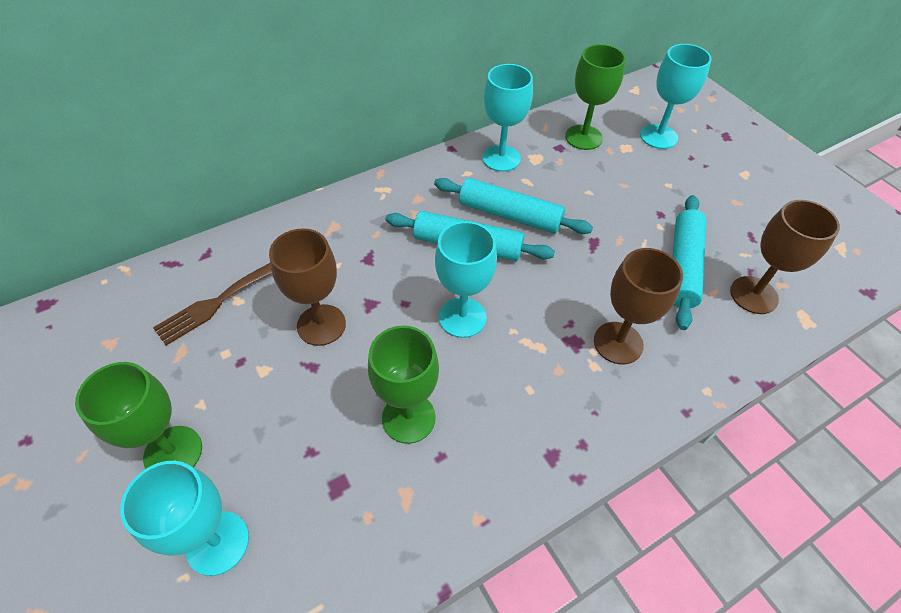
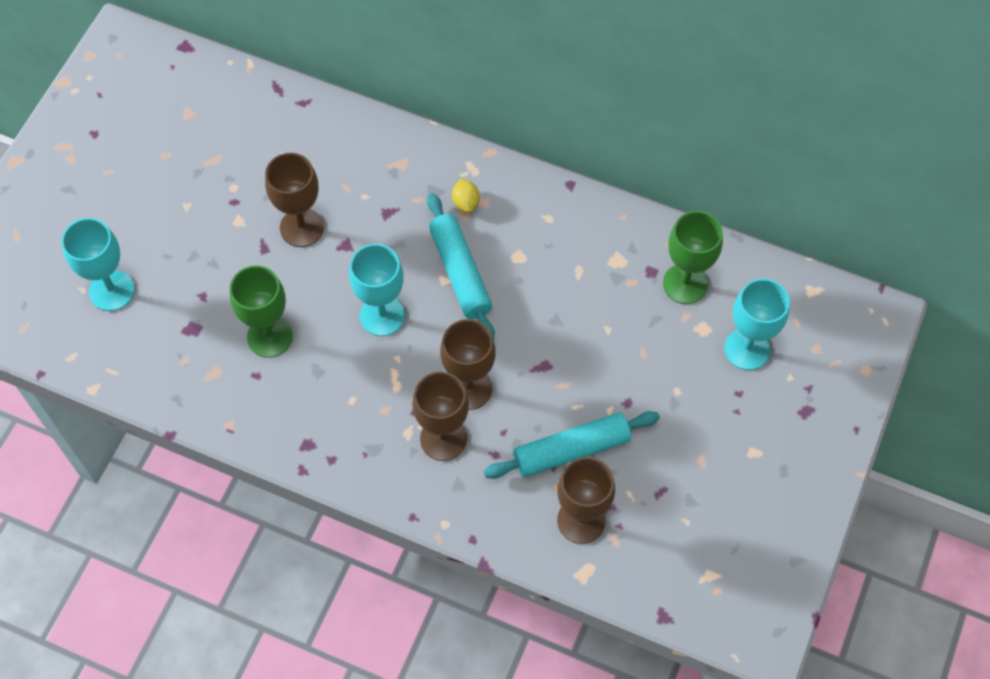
camera: 55 degrees right, 10 degrees up
(173, 452) = (145, 219): green goblet -> none
(216, 303) = (267, 147): brown fork -> none
(408, 208) = (465, 202): none -> yellow lemon
(501, 158) = (591, 232): turquoise goblet -> none
(509, 215) = (522, 282): turquoise rolling pin -> none
(580, 298) = (469, 388): none -> brown goblet

